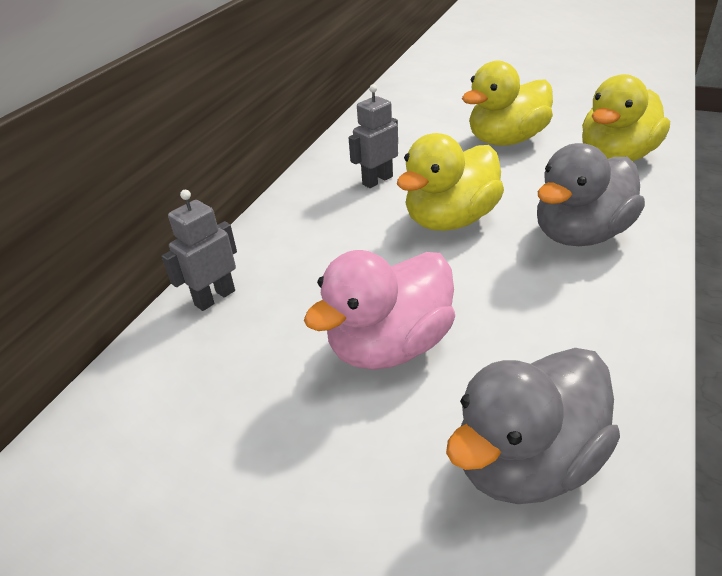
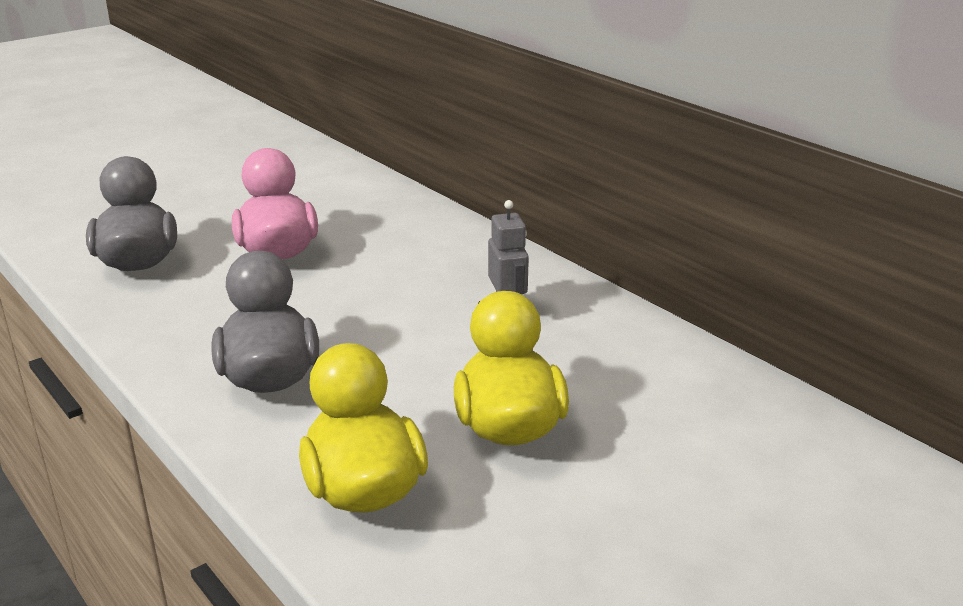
camera: 115 degrees right, 10 degrees down
(214, 298) = (413, 210): grey robot -> none
(450, 220) = (385, 322): yellow duck -> none

